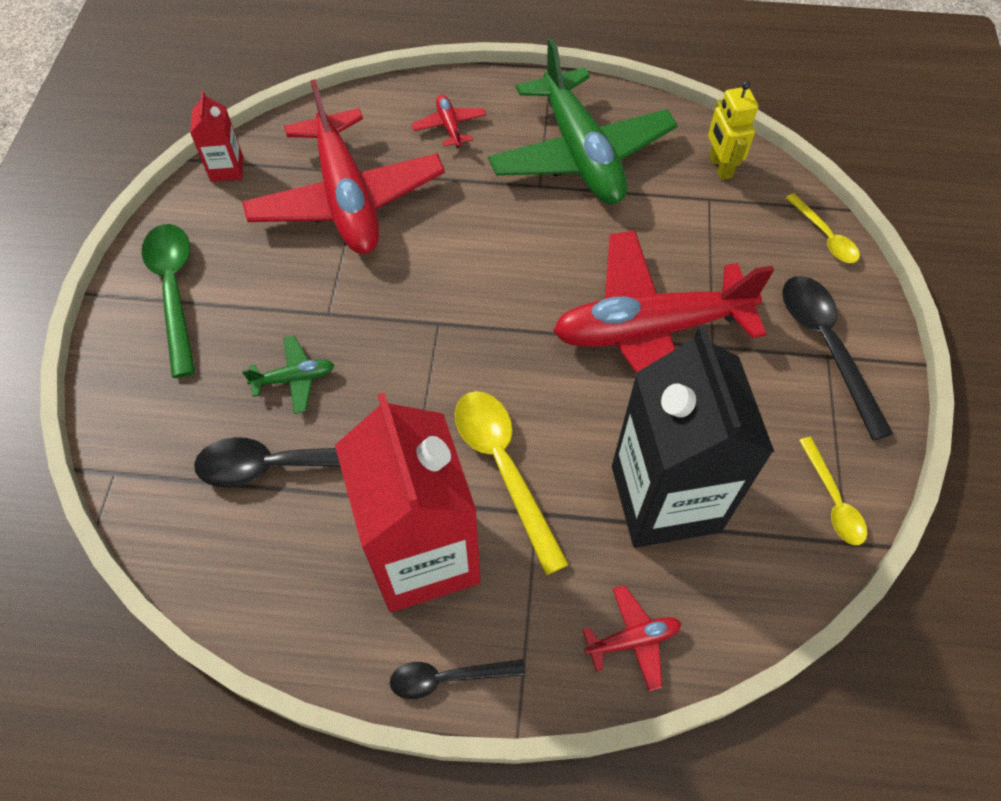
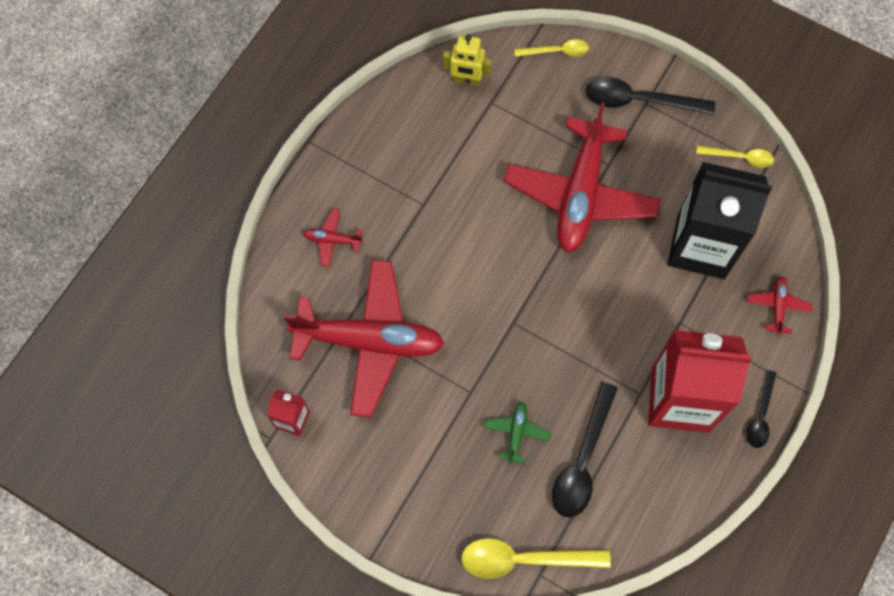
camera: 65 degrees left, 10 degrees up
(174, 291) = (399, 493): green spoon -> none
(504, 469) = (642, 328): yellow spoon -> yellow spoon (524, 559)
(580, 154) = (408, 163): green plane -> none

